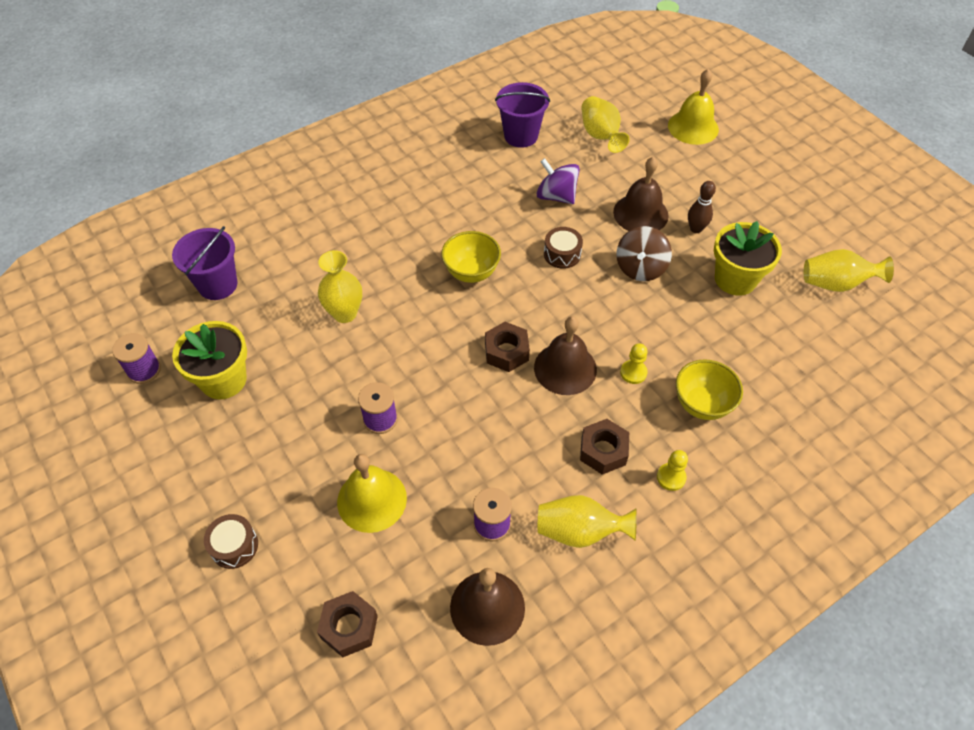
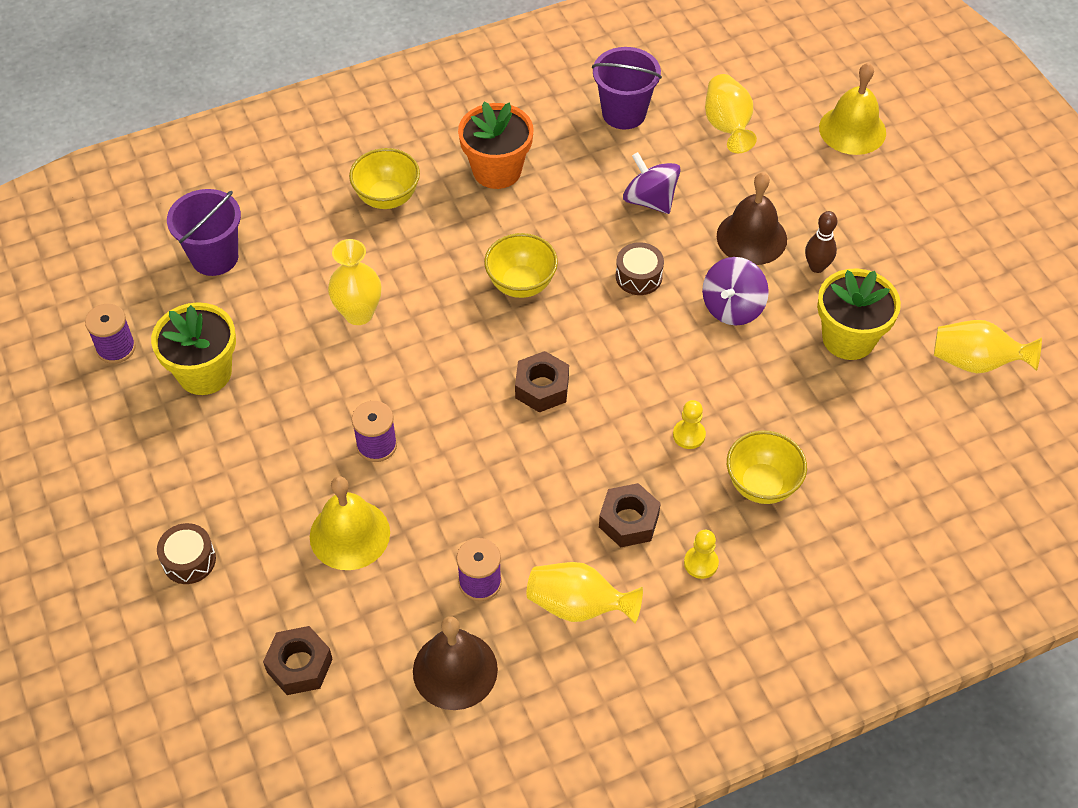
camera: 10 degrees right, 0 degrees up
(351, 220) = (387, 198): none -> yellow bowl
(433, 189) = (497, 170): none -> orange flower pot
(565, 368) = (607, 418): brown bell -> none
(640, 268) = (732, 307): brown spinning top -> purple spinning top

